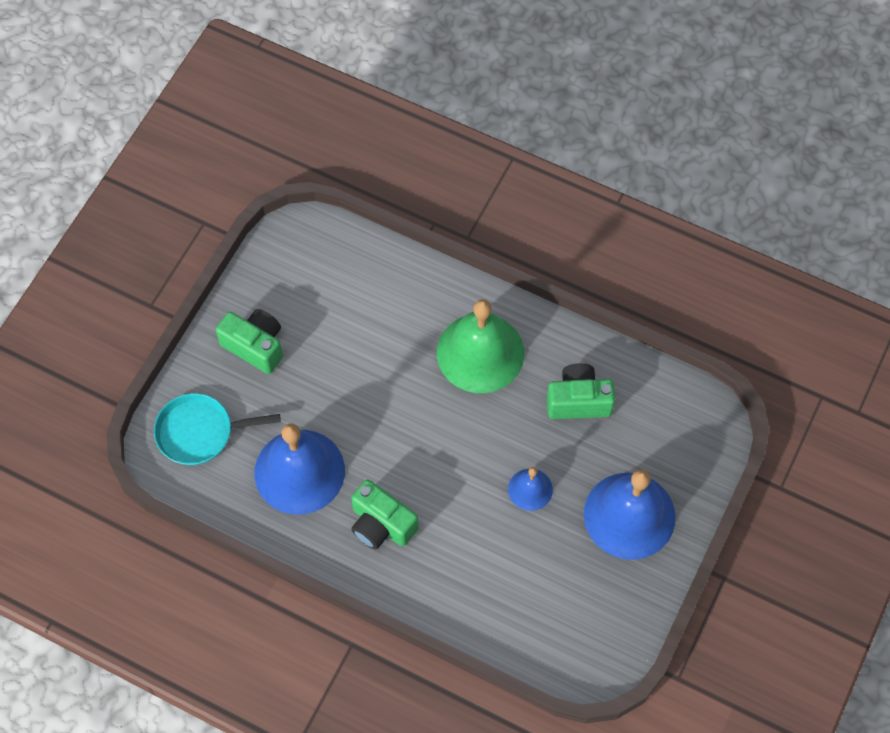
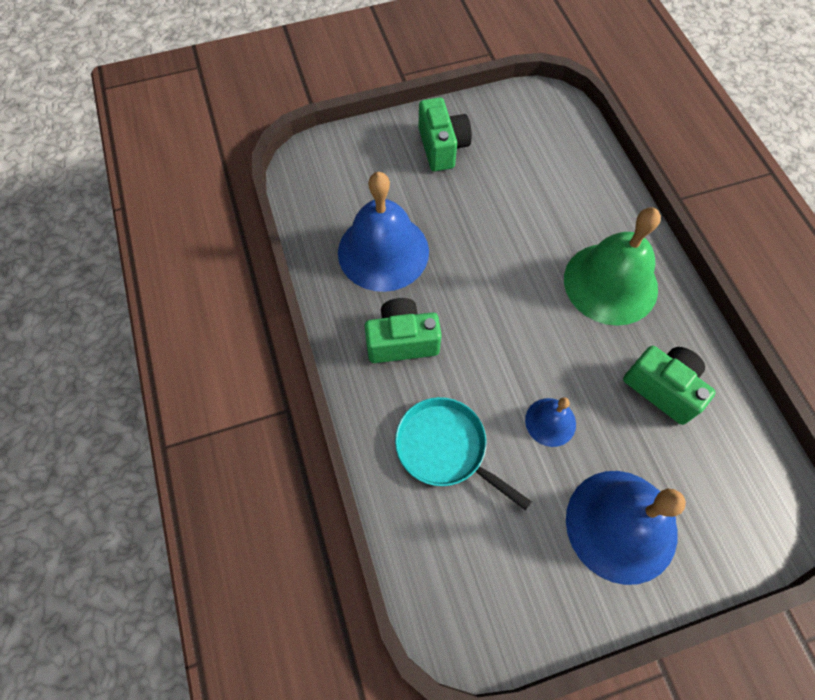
camera: 45 degrees right, 0 degrees up
(199, 432) = (344, 170): turquoise pan -> turquoise pan (445, 448)
(381, 524) = (402, 341): green camera -> green camera turned 90 degrees clockwise

